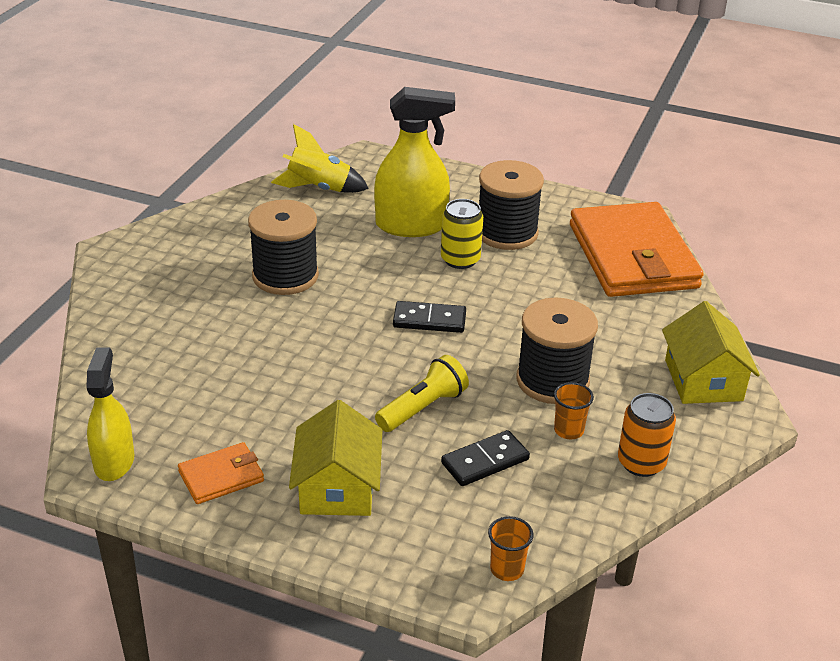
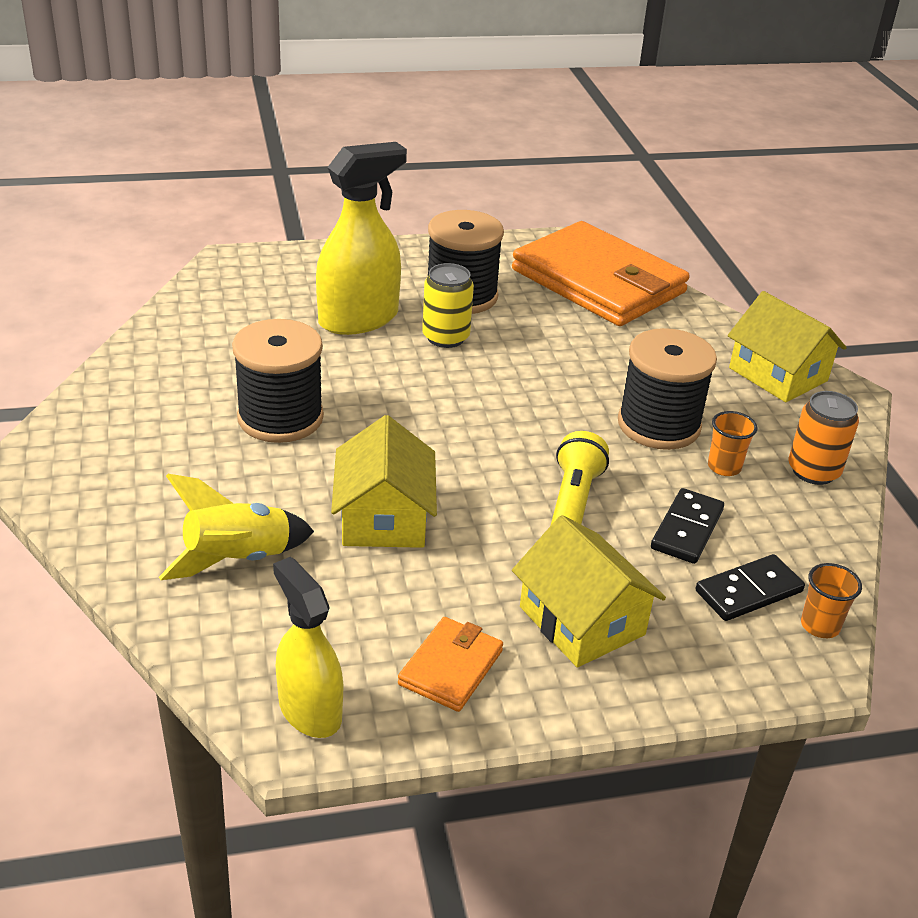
camera: 35 degrees left, 0 degrees up
(282, 366) = (384, 517): none -> yellow house
(318, 189) = (215, 311): yellow rocket -> yellow rocket (237, 560)
(429, 320) = (482, 409): black domino -> black domino (748, 591)

